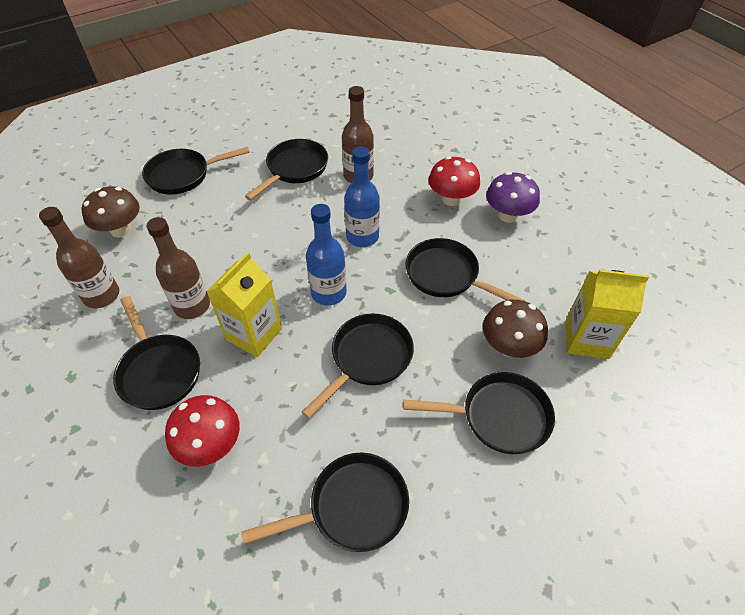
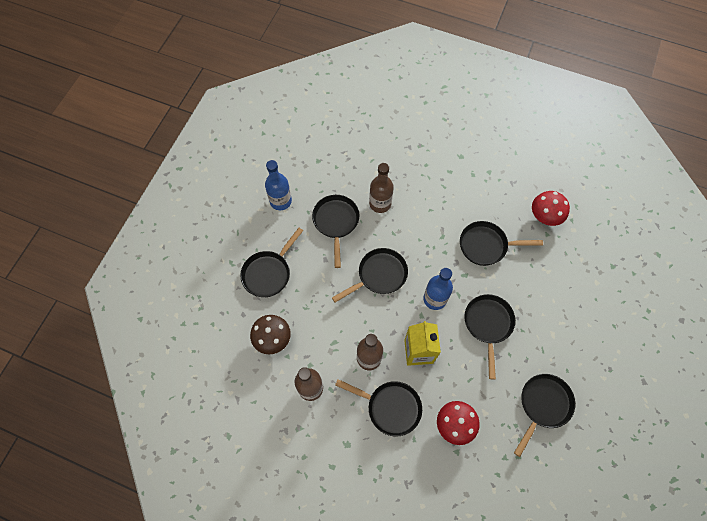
camera: 35 degrees left, 15 degrees up
(362, 237) = (421, 248): blue bottle -> blue bottle (280, 201)
(451, 199) = (448, 188): red mushroom -> red mushroom (544, 216)
(499, 416) = (571, 314): black pan -> black pan (379, 275)
(507, 215) = (487, 181): purple mushroom -> none
(508, 346) = (548, 270): brown mushroom -> none
(586, 339) = (580, 241): yellow carton -> none

